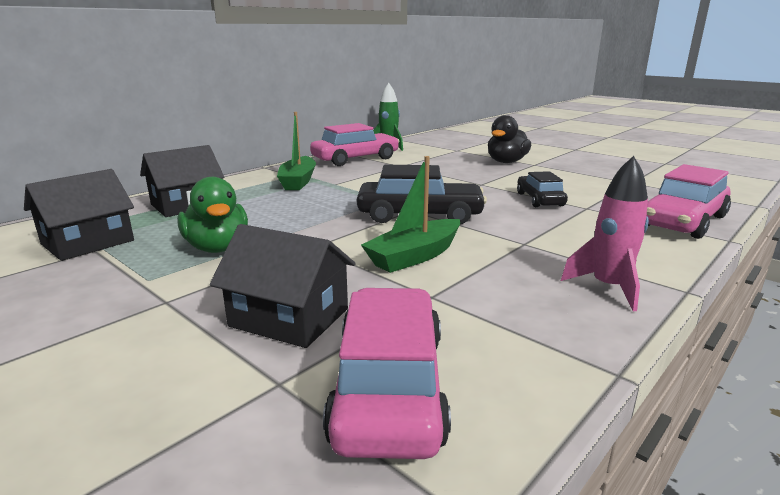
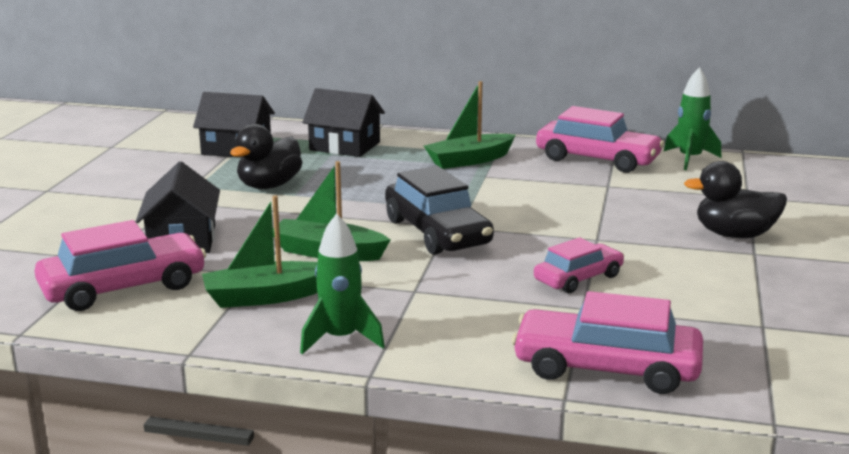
camera: 60 degrees right, 0 degrees up
(217, 248) = (269, 186): green duck -> black duck
(491, 301) = (266, 296): none -> green boat
(539, 199) = (578, 278): black car -> pink car
(608, 288) = (341, 339): pink rocket -> green rocket

